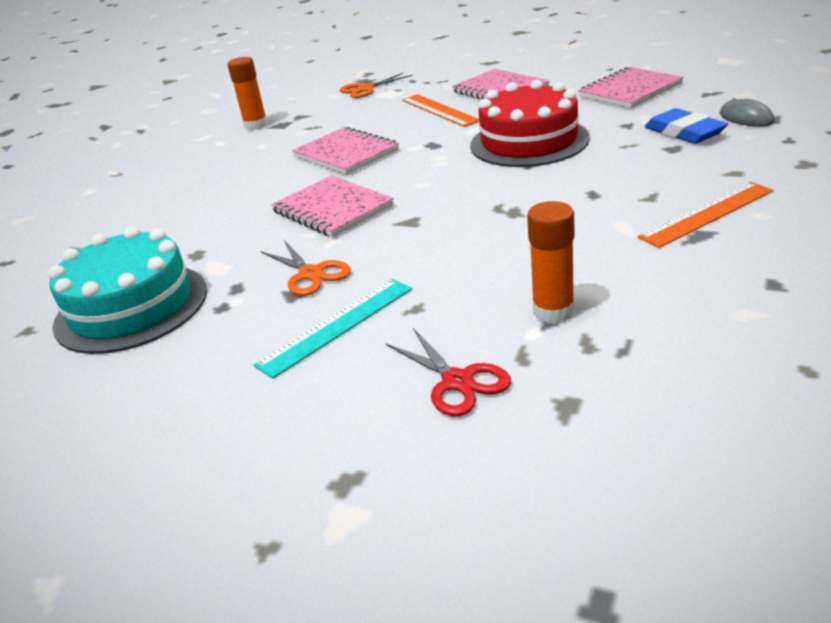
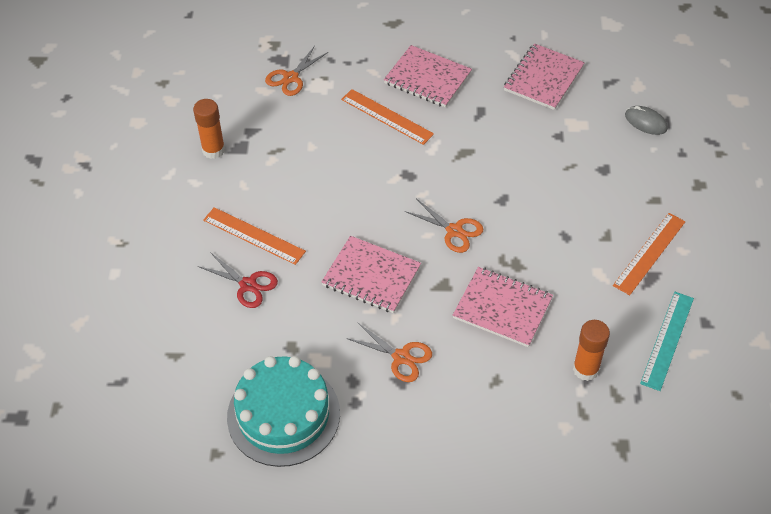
camera: 25 degrees left, 20 degrees up
(239, 175) = (254, 235): none -> orange ruler
(337, 326) = (452, 407): turquoise ruler -> turquoise ruler (667, 340)
(346, 153) = (336, 194): pink notebook -> pink notebook (502, 308)
(454, 183) = (454, 231): none -> orange scissors
(457, 381) = (553, 441): red scissors -> red scissors (248, 285)
(529, 142) = (489, 166): red cake -> none
(684, 132) = (606, 146): blue eraser -> none

